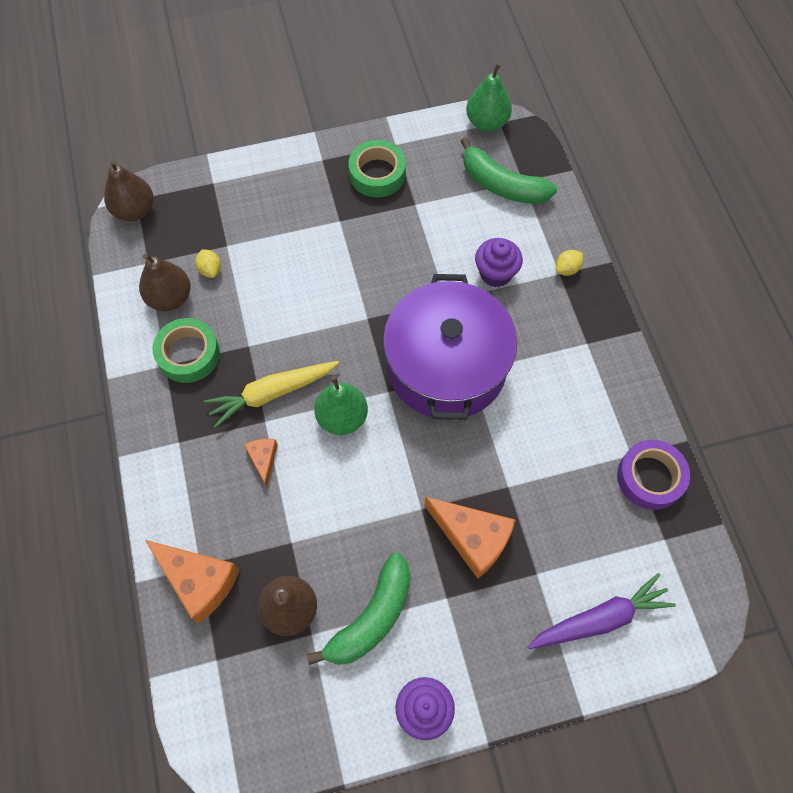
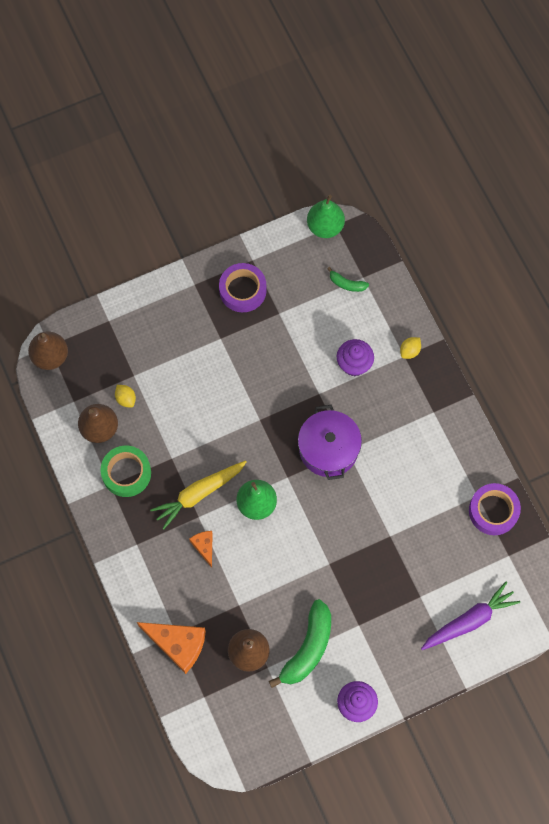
camera: 10 degrees left, 5 degrees up
(377, 174) = (242, 290): green tape -> purple tape
(446, 366) = (328, 449): purple pot -> purple pot, size x0.64
(472, 538) = (370, 578): orange cheese -> none
(502, 185) = (346, 284): green banana -> green banana, size x0.49

